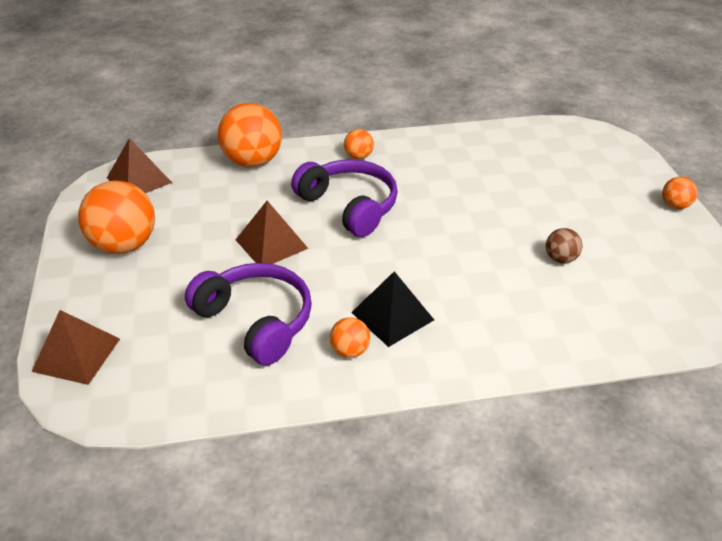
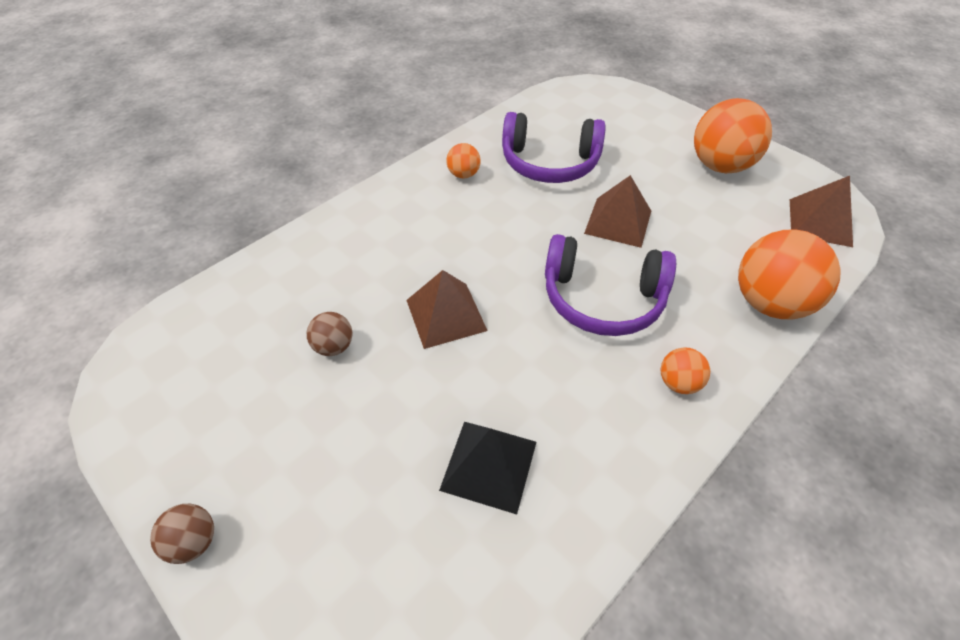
camera: 145 degrees right, 10 degrees up
(76, 355) = (626, 101): brown pyramid -> brown pyramid (445, 315)
(392, 316) = (455, 211): black pyramid -> black pyramid (489, 465)
(675, 205) = (194, 541): orange ball -> brown ball

